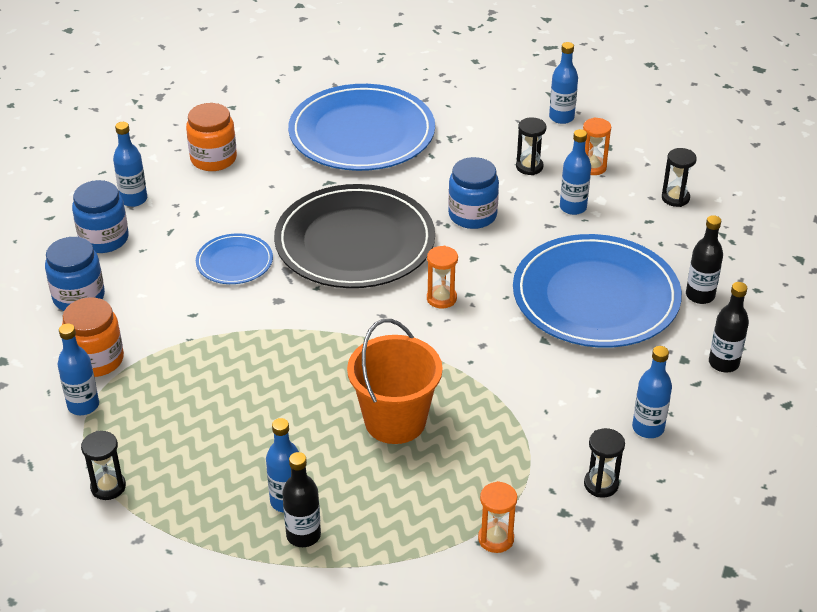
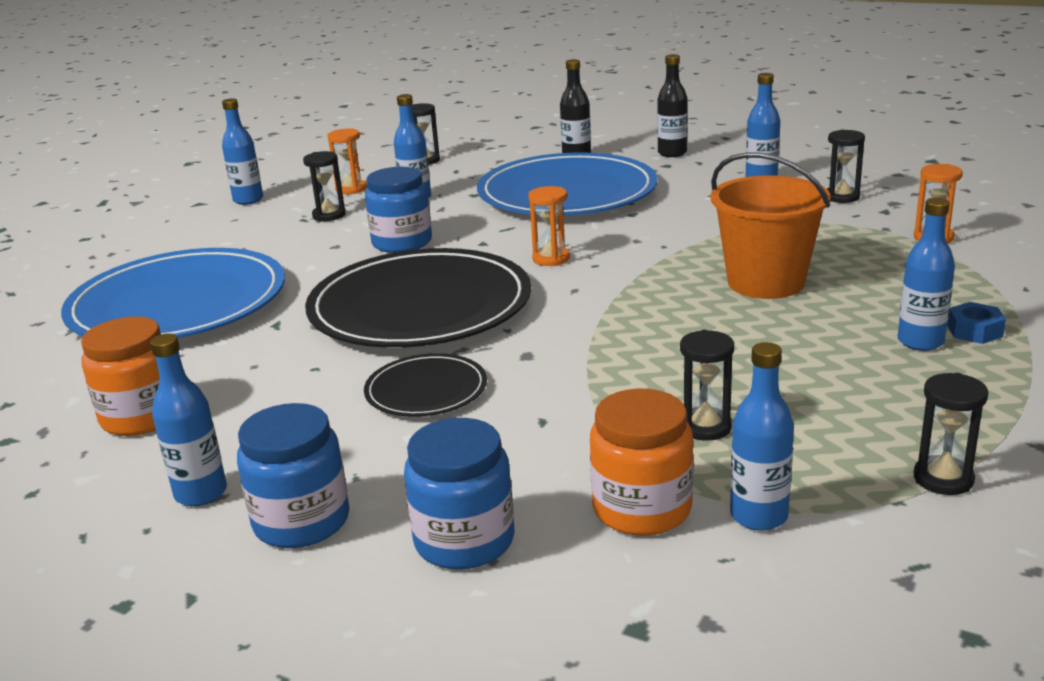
camera: 80 degrees left, 15 degrees down
(178, 385) = (705, 427): none -> black hourglass
(234, 262) = (426, 390): blue plate -> black plate
(303, 535) = (974, 331): black bottle -> blue nut

